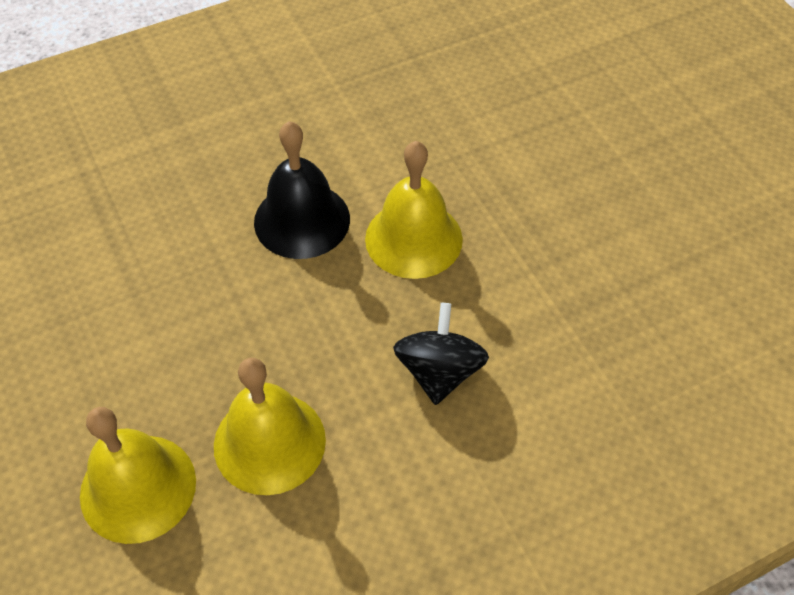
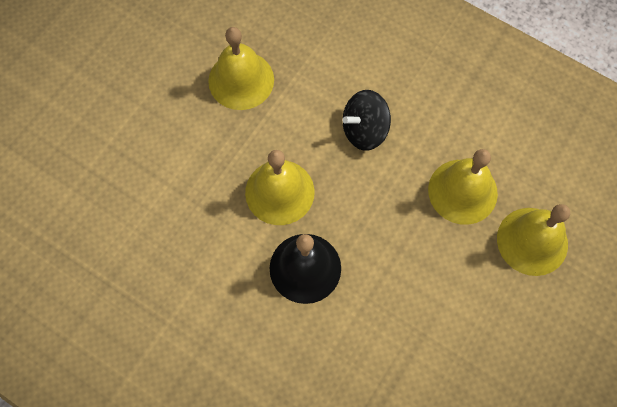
camera: 120 degrees left, 15 degrees up
(600, 268) = (241, 80): none -> yellow bell

